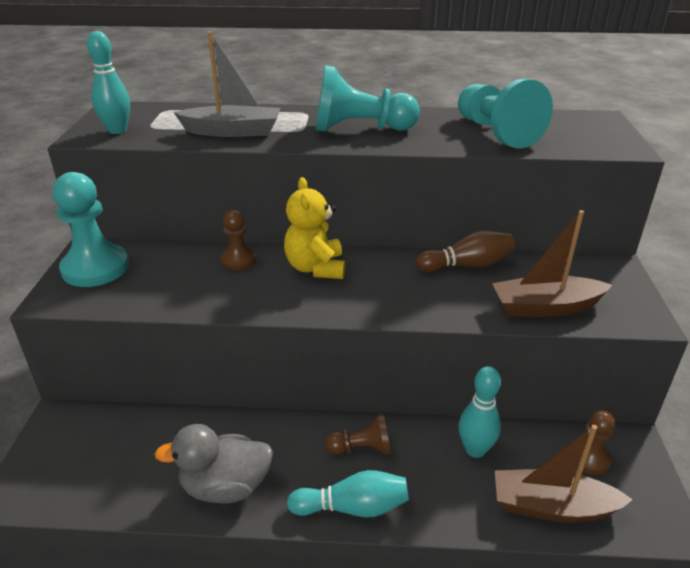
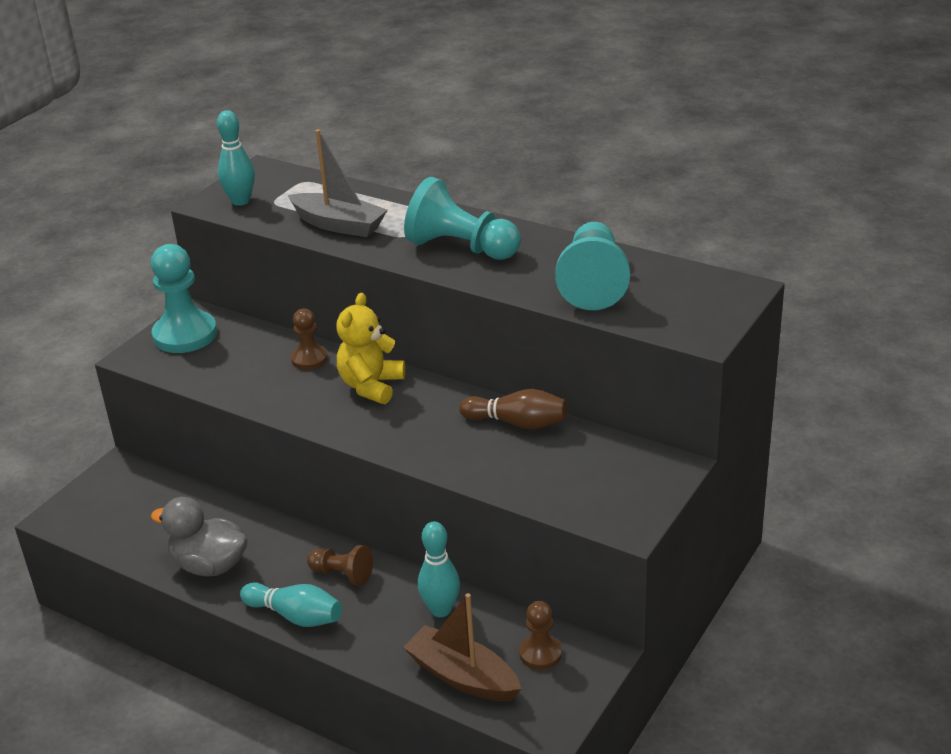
camera: 30 degrees right, 0 degrees up
(545, 307) = (545, 486): brown boat -> none

